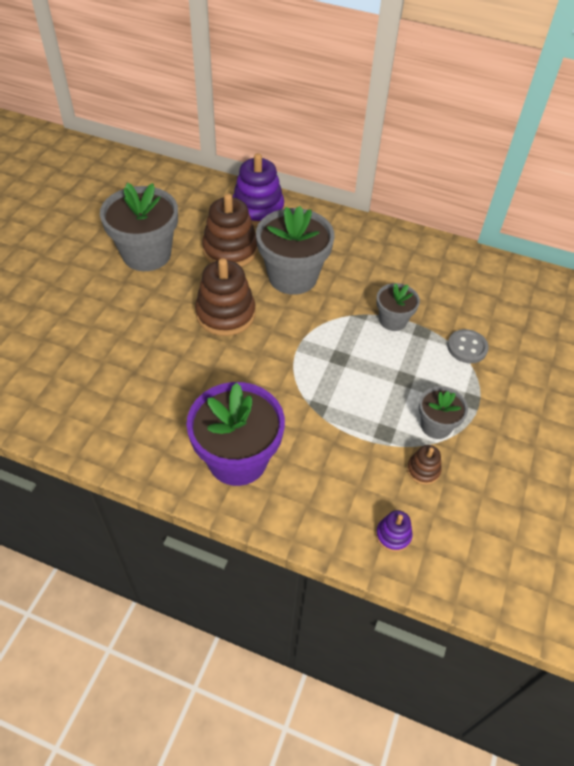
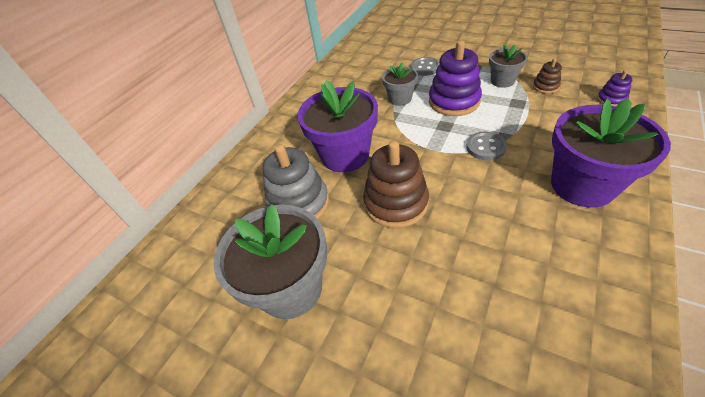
camera: 75 degrees left, 5 degrees down
(230, 250) = (299, 204): brown stacking toy -> grey stacking toy
(258, 209) = (241, 183): purple stacking toy -> purple stacking toy (454, 101)
(292, 276) = (345, 155): grey flower pot -> purple flower pot
(300, 389) = (485, 147): none -> grey button

